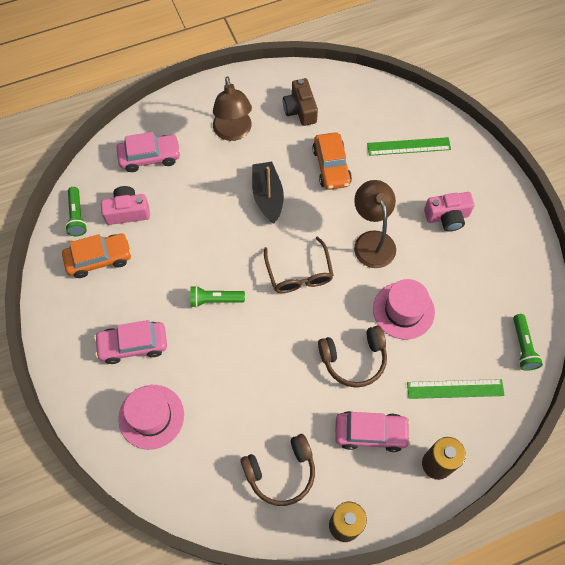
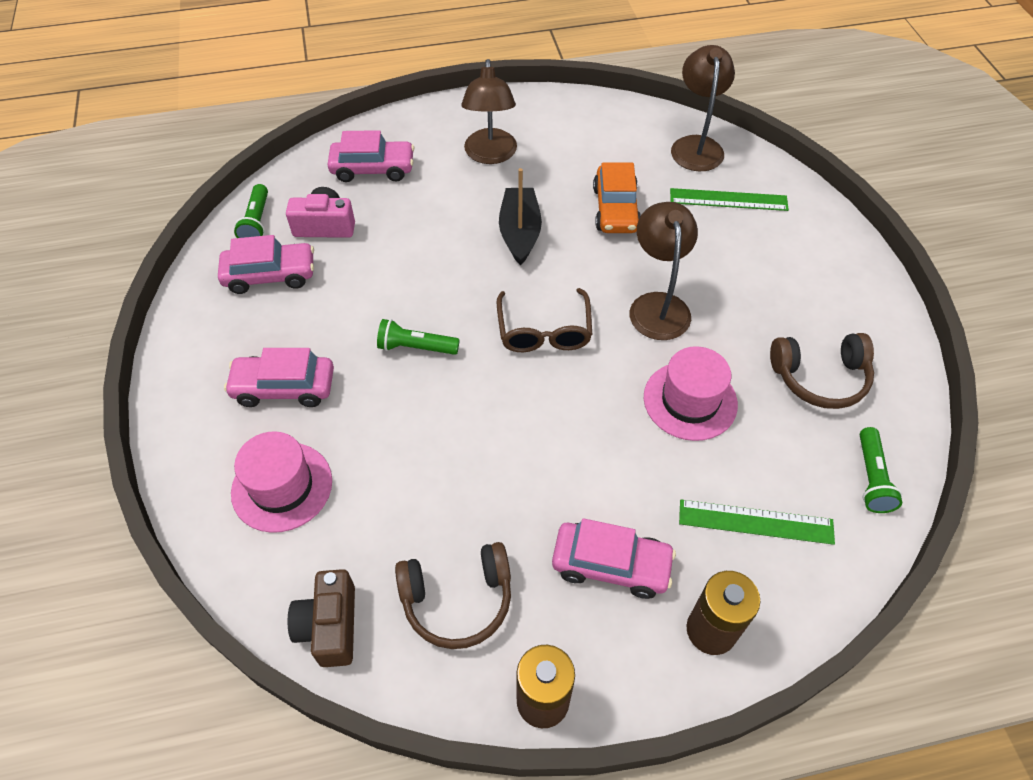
camera: 10 degrees right, 10 degrees down
(99, 259) = (270, 275): orange car -> pink car
(300, 110) = (585, 141): brown camera -> brown camera (330, 626)
(354, 359) = (603, 456): brown headphones -> brown headphones (820, 378)
(380, 102) = (696, 145): none -> brown lamp
(447, 217) = (772, 290): pink camera -> none

